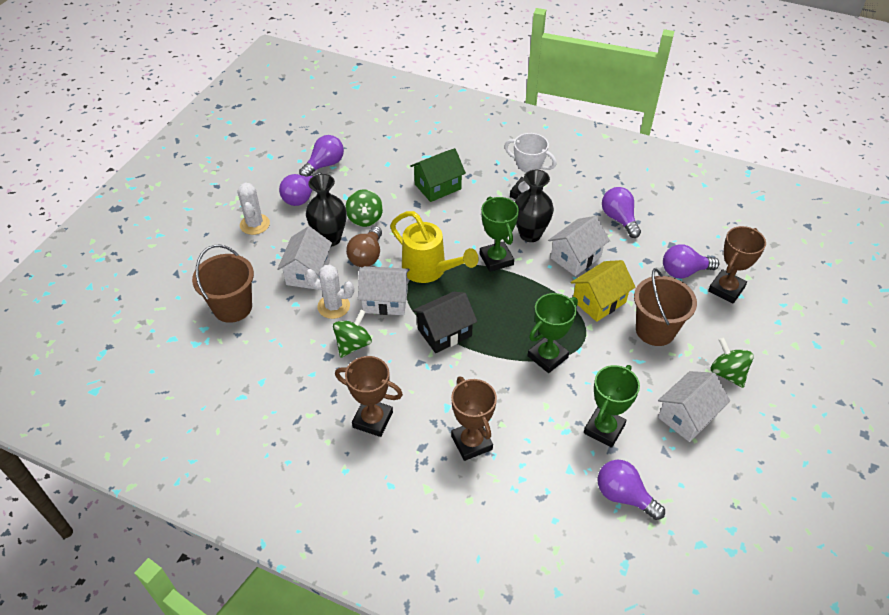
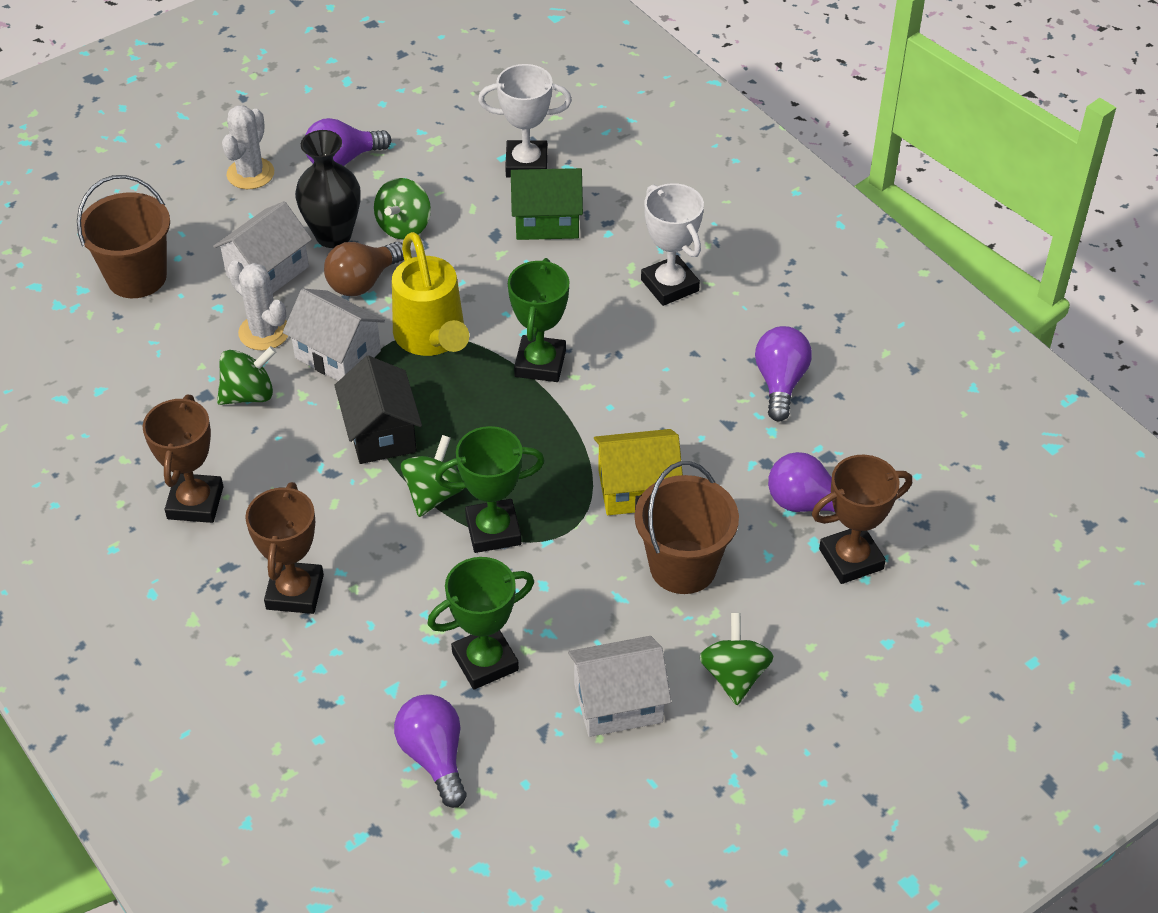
camera: 30 degrees right, 0 degrees up
(325, 165) = (412, 124): purple light bulb -> none
(373, 420) = (195, 503): brown trophy -> brown trophy turned 45 degrees clockwise
(403, 162) = (526, 164): none -> white trophy
(444, 332) = (381, 433): black house -> black house turned 75 degrees clockwise
(500, 352) = (434, 494): none -> green spinning top
(530, 234) = (622, 348): black vase -> none
(576, 257) = (660, 411): white house -> none

